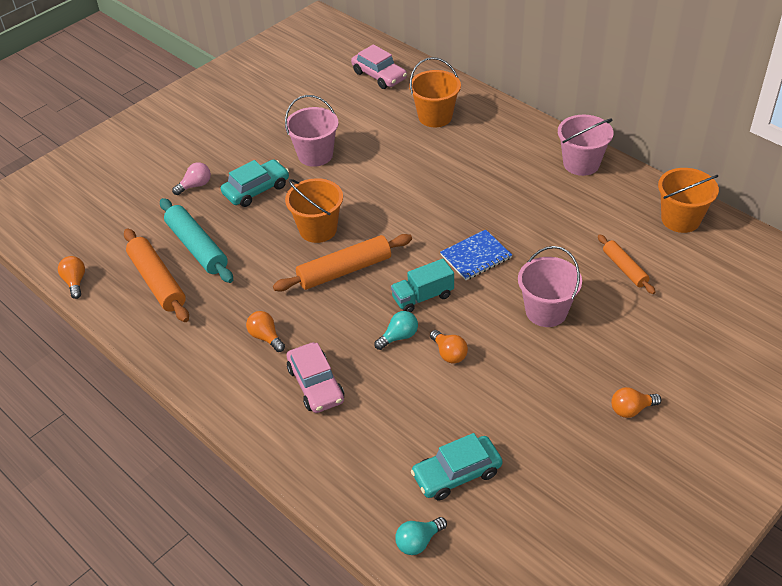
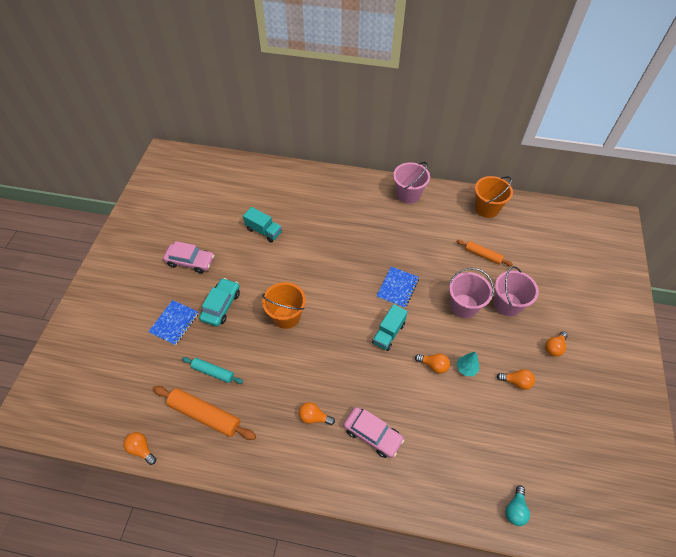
camera: 35 degrees left, 10 degrees up
(195, 185) = (174, 323): pink light bulb -> blue notebook
(197, 247) = (213, 372): turquoise rolling pin -> turquoise rolling pin, size x0.61
(315, 155) = (242, 260): pink bucket -> pink bucket (507, 304)
(344, 270) = (327, 339): orange rolling pin -> none
(364, 136) = (264, 231): none -> turquoise truck
(379, 75) = (240, 181): pink car -> pink car (190, 261)
(399, 337) = (396, 370): turquoise light bulb -> none
(435, 117) = (298, 197): orange bucket -> none
(456, 474) = (500, 448): turquoise car -> none
(488, 376) = (466, 368): none -> turquoise tree
(542, 420) = (516, 382): none -> orange light bulb

